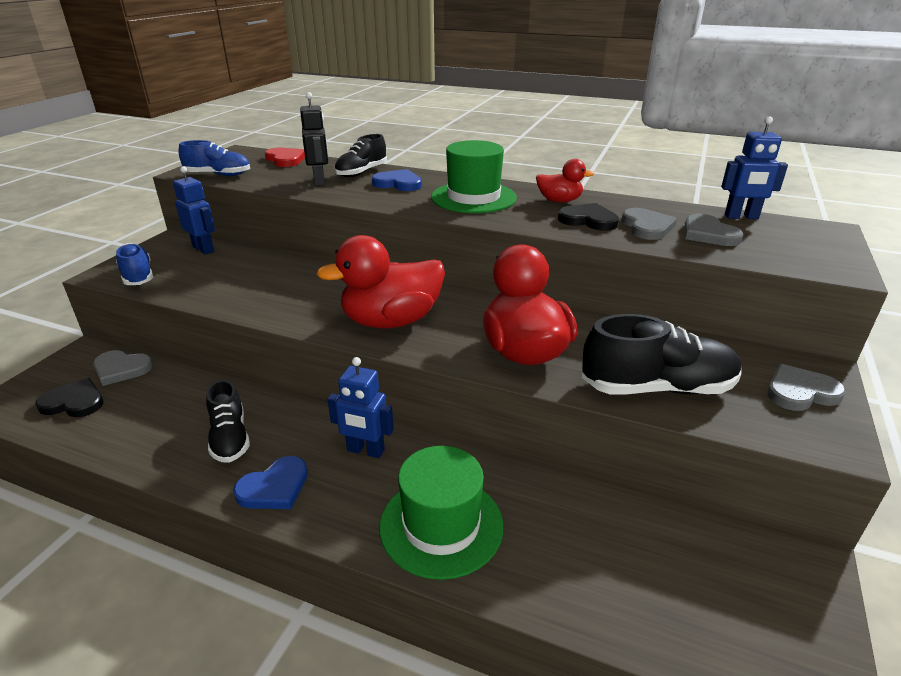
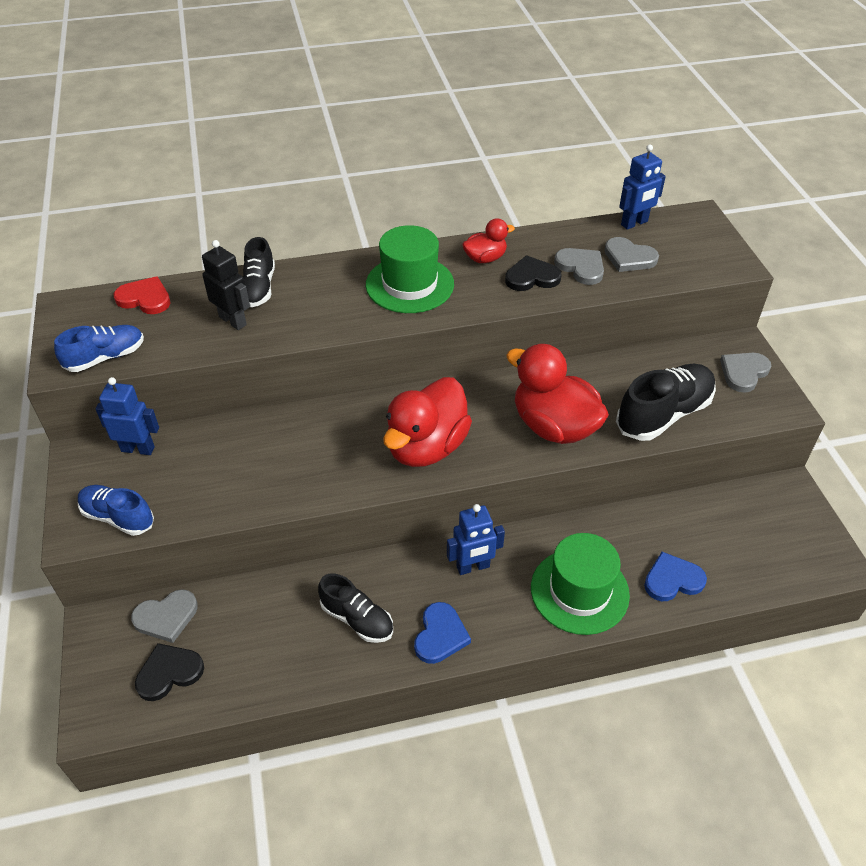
camera: 35 degrees left, 15 degrees up
(398, 183) = (317, 291): blue heart -> blue heart (672, 580)

